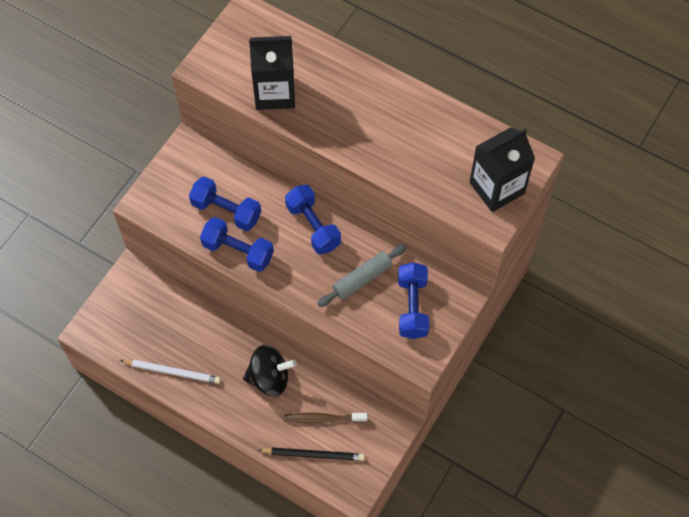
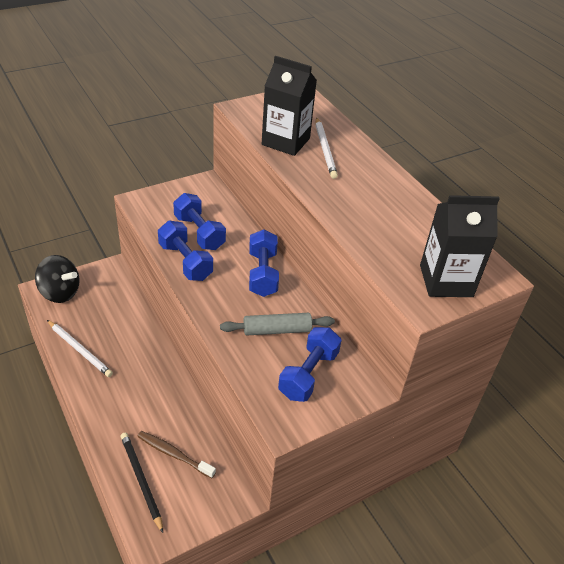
camera: 25 degrees right, 20 degrees down
(269, 378) = (153, 396): black spinning top -> black spinning top (60, 292)
(313, 454) = (141, 480): black pencil -> black pencil turned 150 degrees counterclockwise
(316, 84) = (325, 149): none -> white pencil

